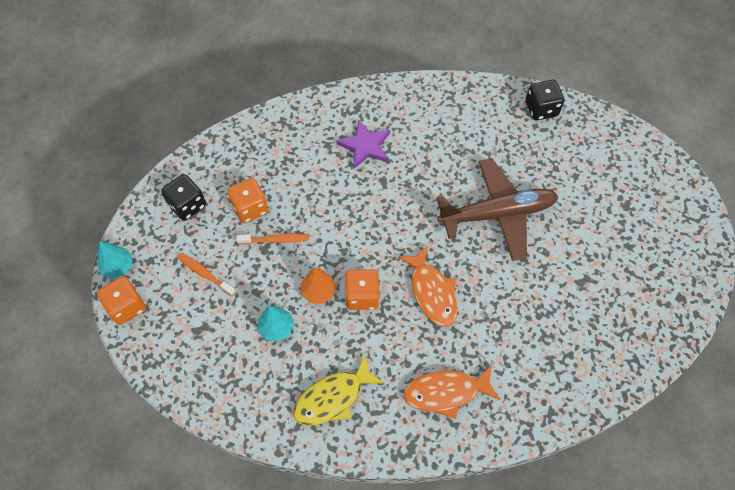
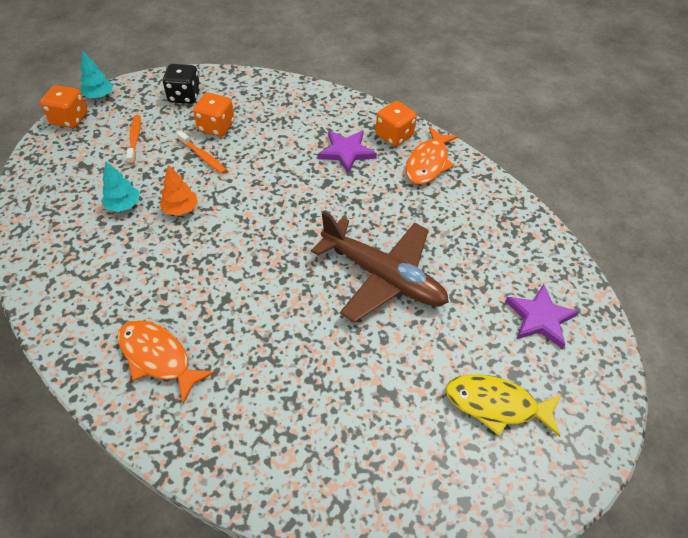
camera: 45 degrees right, 10 degrees down
(333, 397) = (87, 280): yellow fish -> yellow fish (496, 405)
(362, 296) = (203, 238): orange dice -> orange dice (394, 136)
(432, 292) = (252, 281): orange fish -> orange fish (428, 163)
(541, 109) = (530, 237): black dice -> none
(602, 159) = (540, 318): none -> purple star

